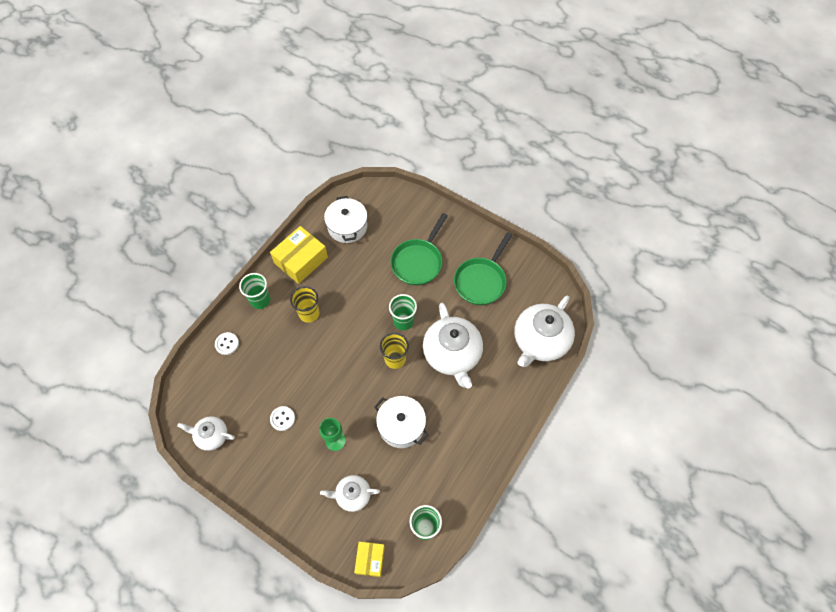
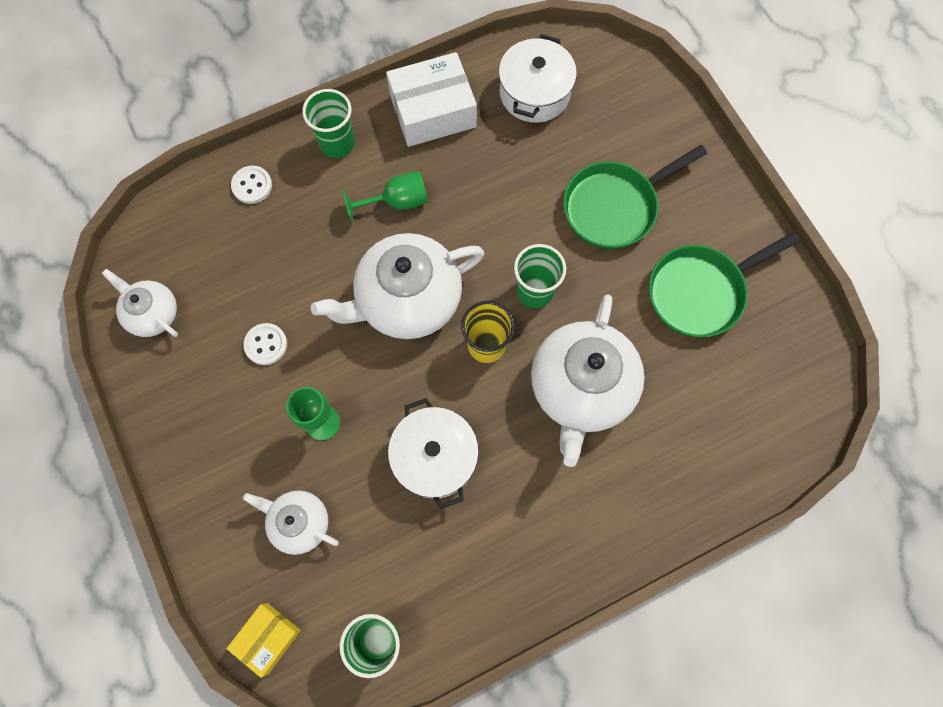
camera: 30 degrees right, 10 degrees up
(301, 260) = (433, 111): yellow box -> white box
(309, 313) = (397, 202): yellow cup -> green goblet
(540, 341) = (740, 445): white teapot -> white teapot (407, 299)

